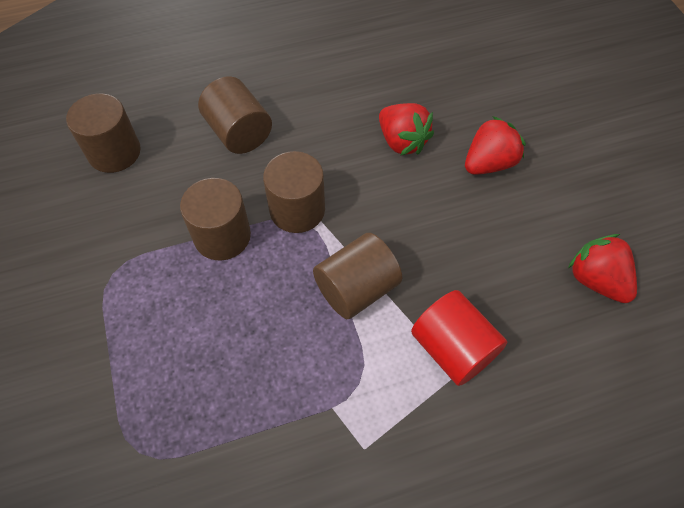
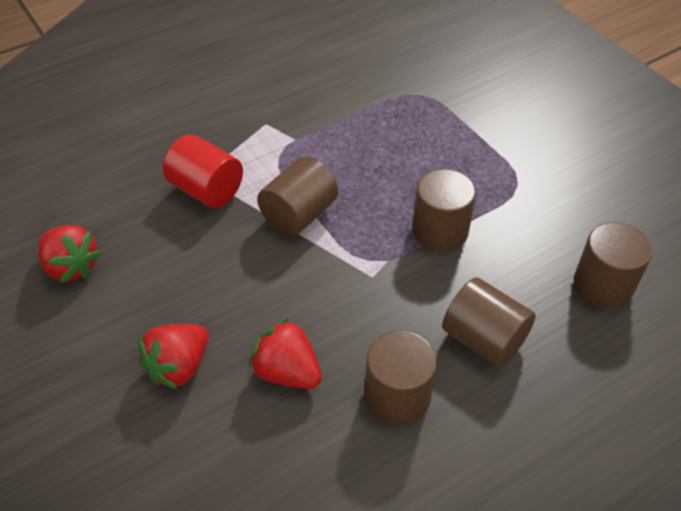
camera: 165 degrees right, 10 degrees down
(297, 210) = (379, 269): brown cylinder -> brown cylinder (397, 396)

